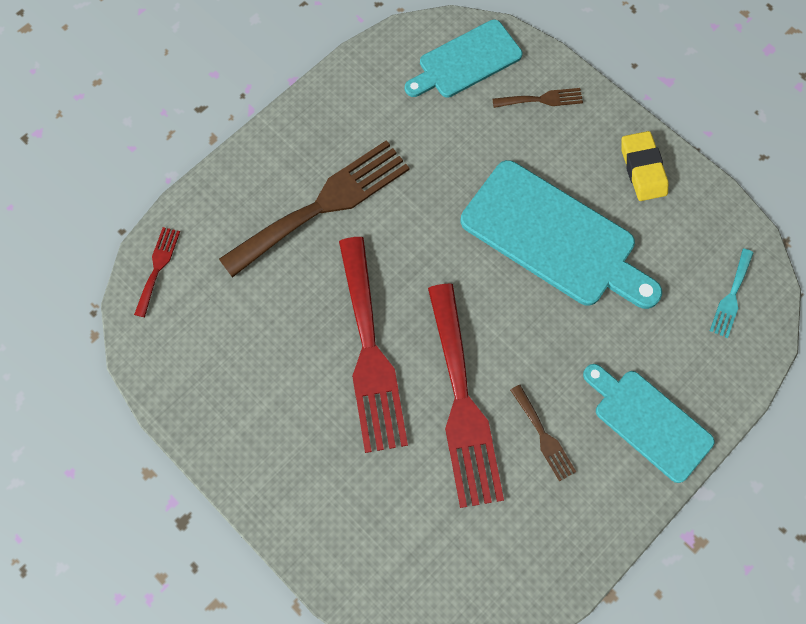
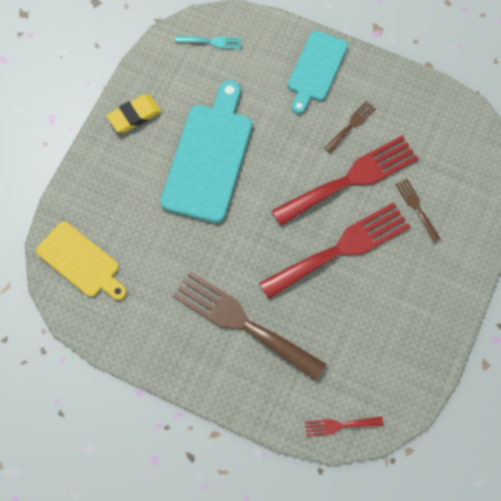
camera: 110 degrees left, 0 degrees up
(466, 61) = (81, 261): turquoise cutting board -> yellow cutting board
(542, 99) = (98, 197): brown fork -> brown fork (416, 207)

